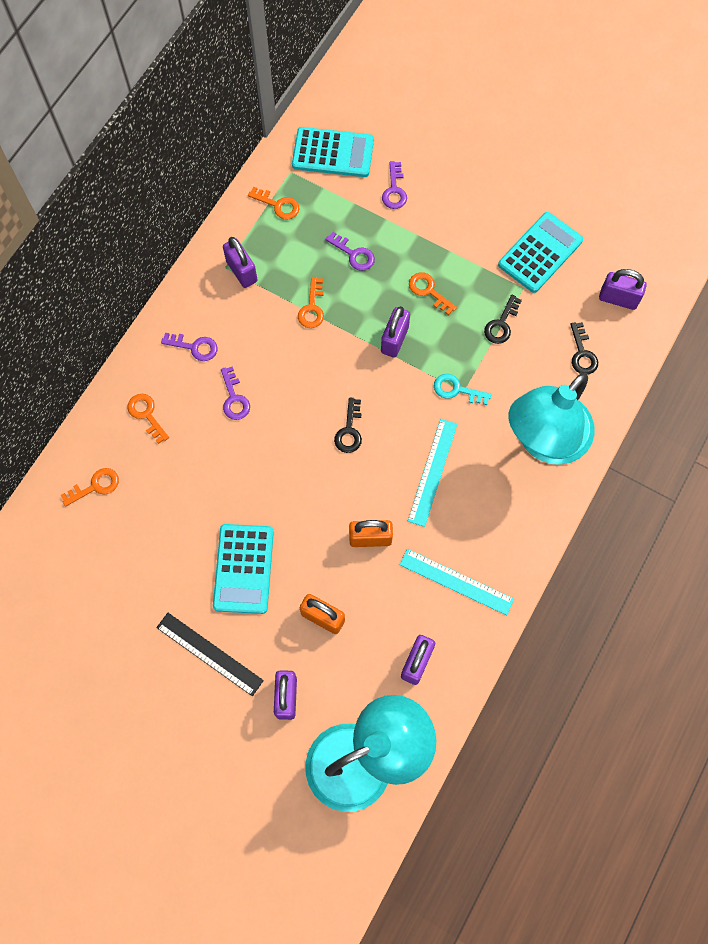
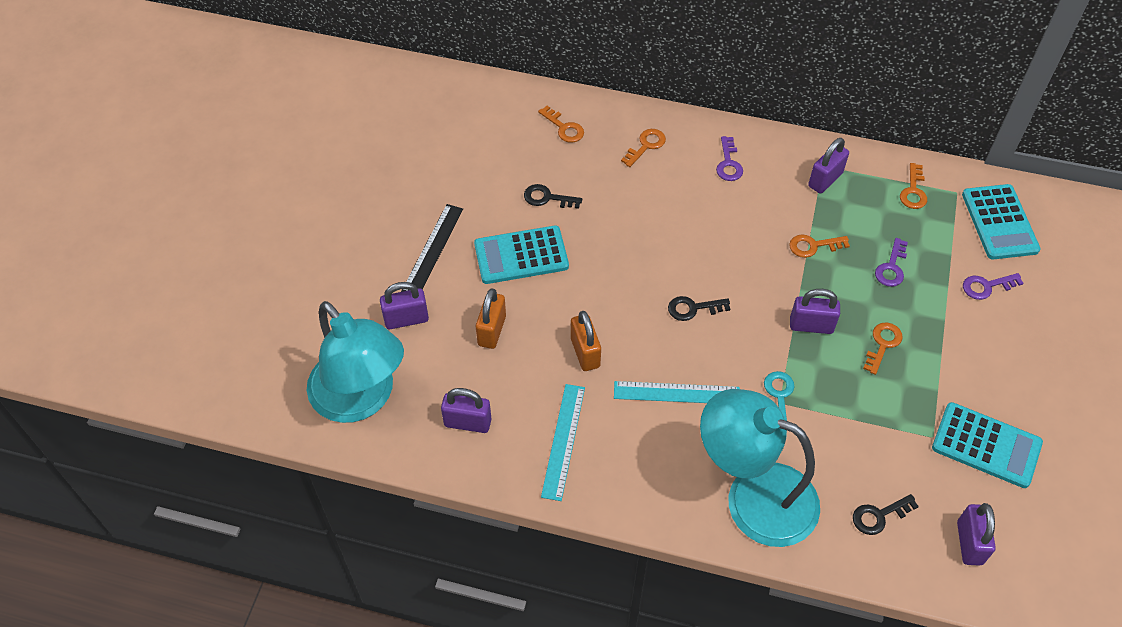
camera: 75 degrees right, 15 degrees down
(234, 398) = (689, 207): purple key -> none
(501, 324) = (876, 423): black key -> black key (547, 198)

